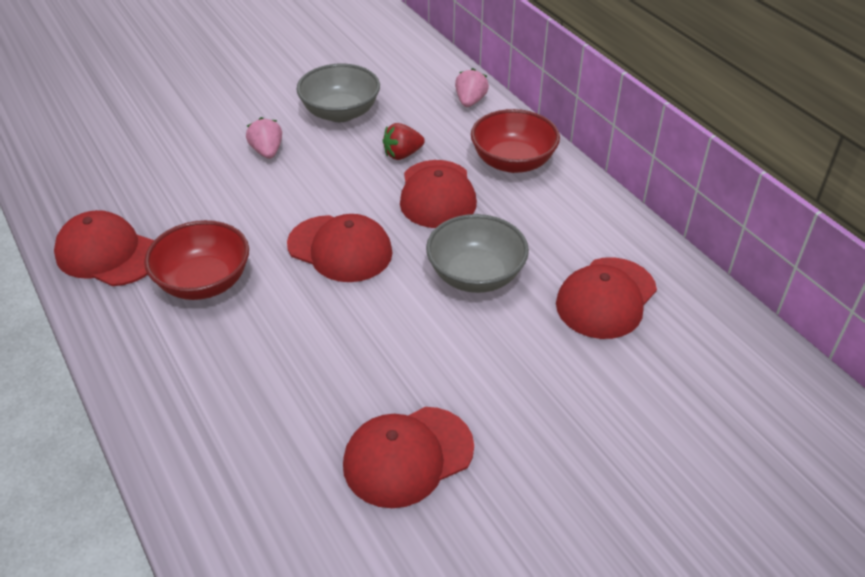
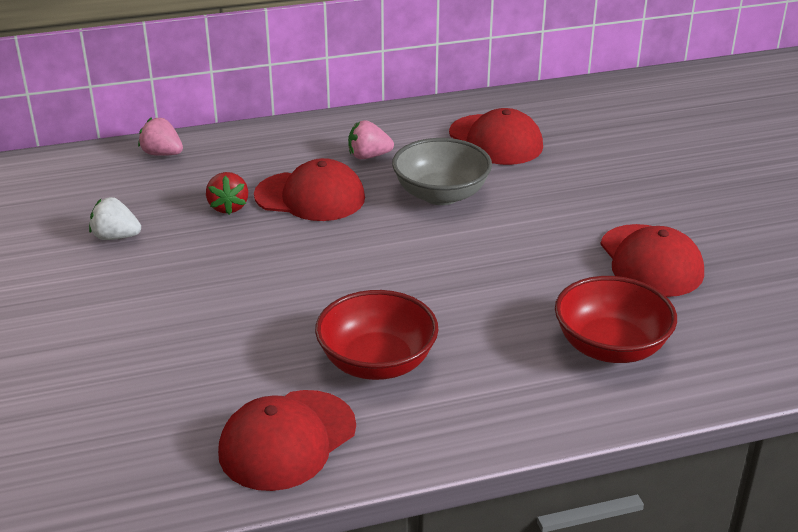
camera: 75 degrees left, 10 degrees down
(267, 151) = (156, 297): pink strawberry -> pink strawberry (368, 156)
(340, 113) = (116, 237): grey bowl -> white strawberry
(340, 249) = (365, 265): red cap -> none
(513, 162) = (284, 148): red bowl -> red bowl (610, 347)

